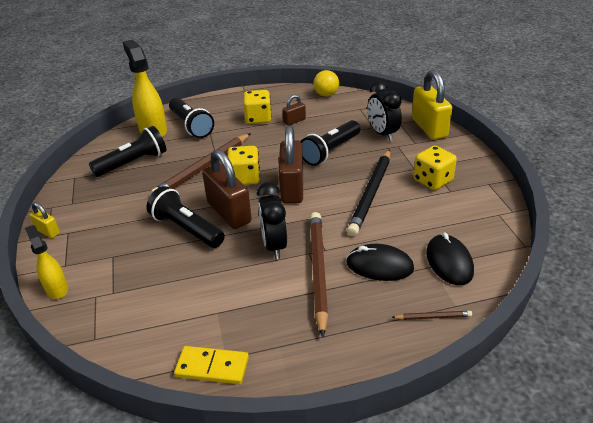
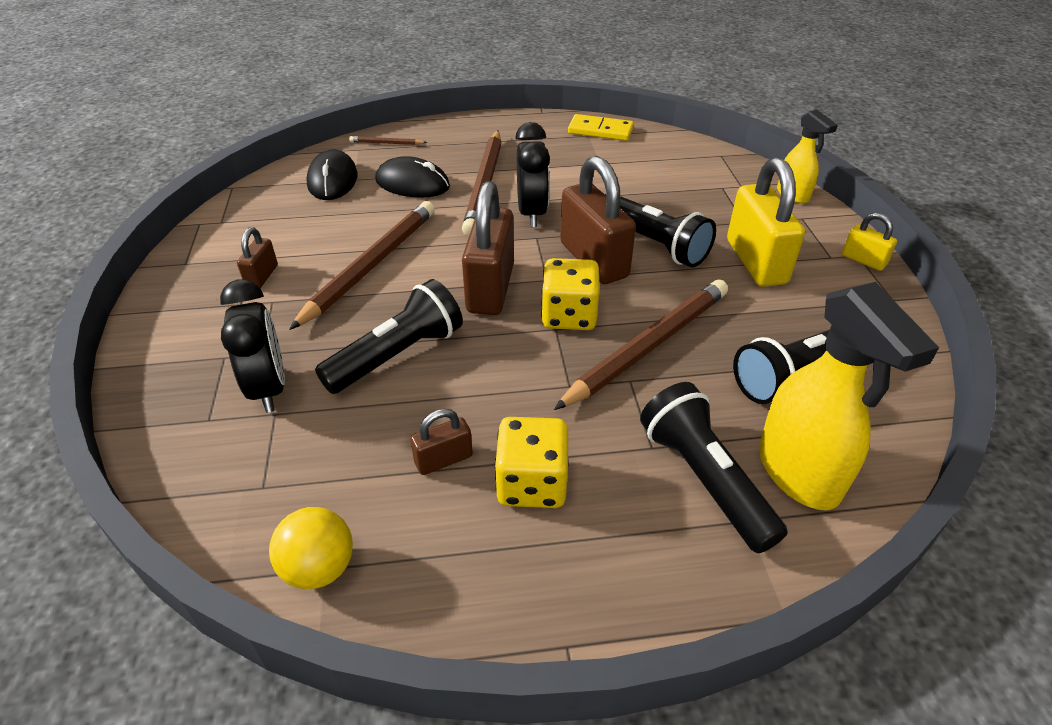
camera: 175 degrees left, 5 degrees up
(371, 194) = (371, 265): black pencil -> brown pencil
(429, 128) = (161, 393): yellow padlock -> yellow padlock (756, 262)
(432, 180) = (262, 276): yellow dice -> brown padlock

